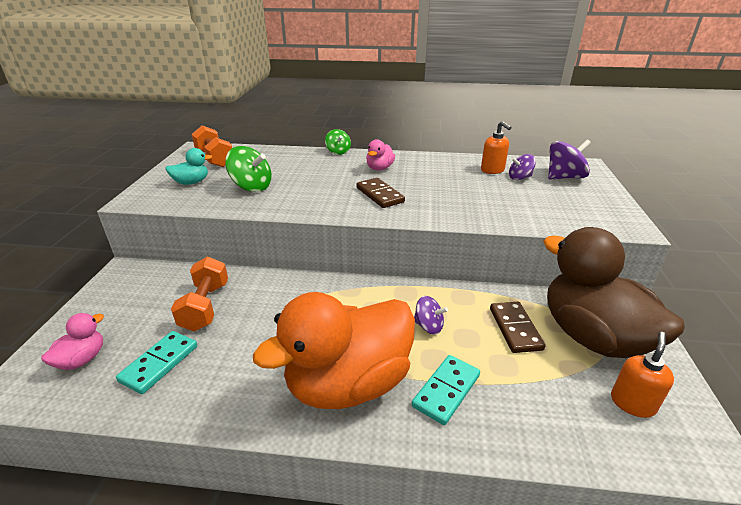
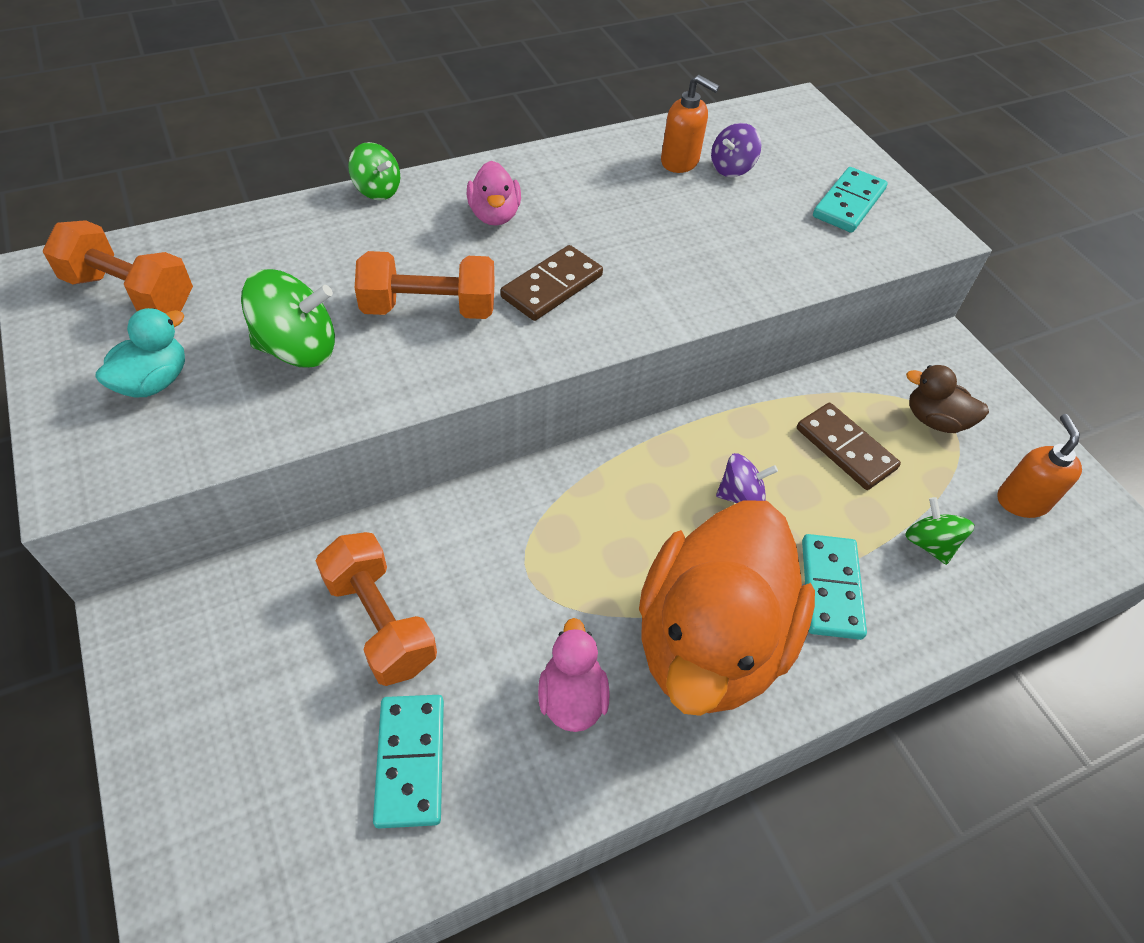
camera: 35 degrees left, 20 degrees up
(82, 359) = (267, 828): pink duck -> pink duck (572, 697)
(317, 188) = (429, 309): none -> orange dumbbell
(380, 195) = (552, 286): brown domino -> brown domino turned 75 degrees counterclockwise
(536, 397) = (929, 544): none -> green spinning top
(564, 177) = (791, 147): purple spinning top -> none
(581, 204) = (848, 203): none -> turquoise domino
(592, 337) = (934, 420): brown duck -> brown duck, size x0.42

